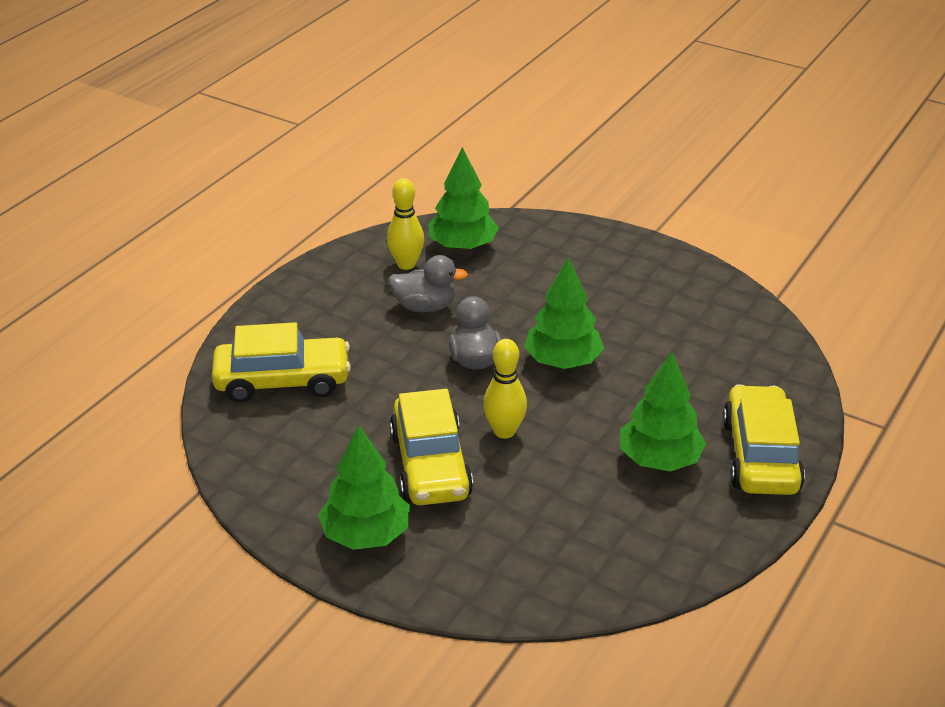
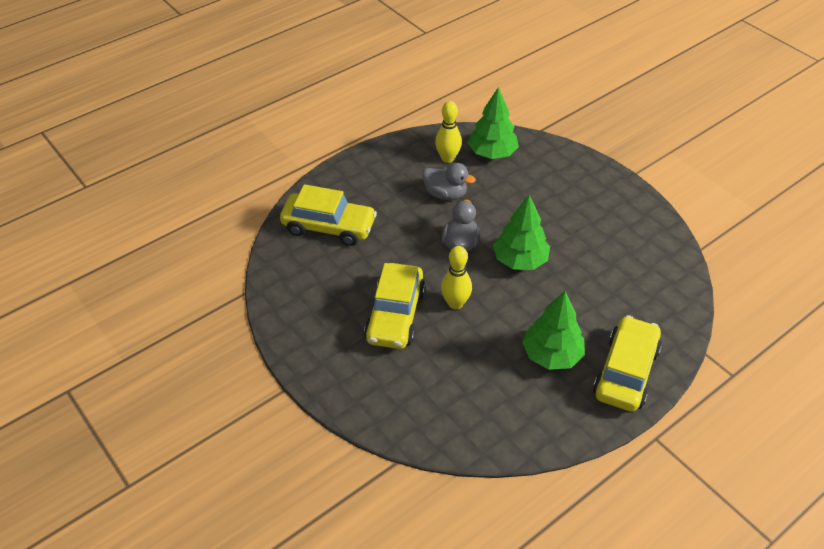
camera: 20 degrees right, 10 degrees up
(366, 534) = (331, 354): green tree -> none

